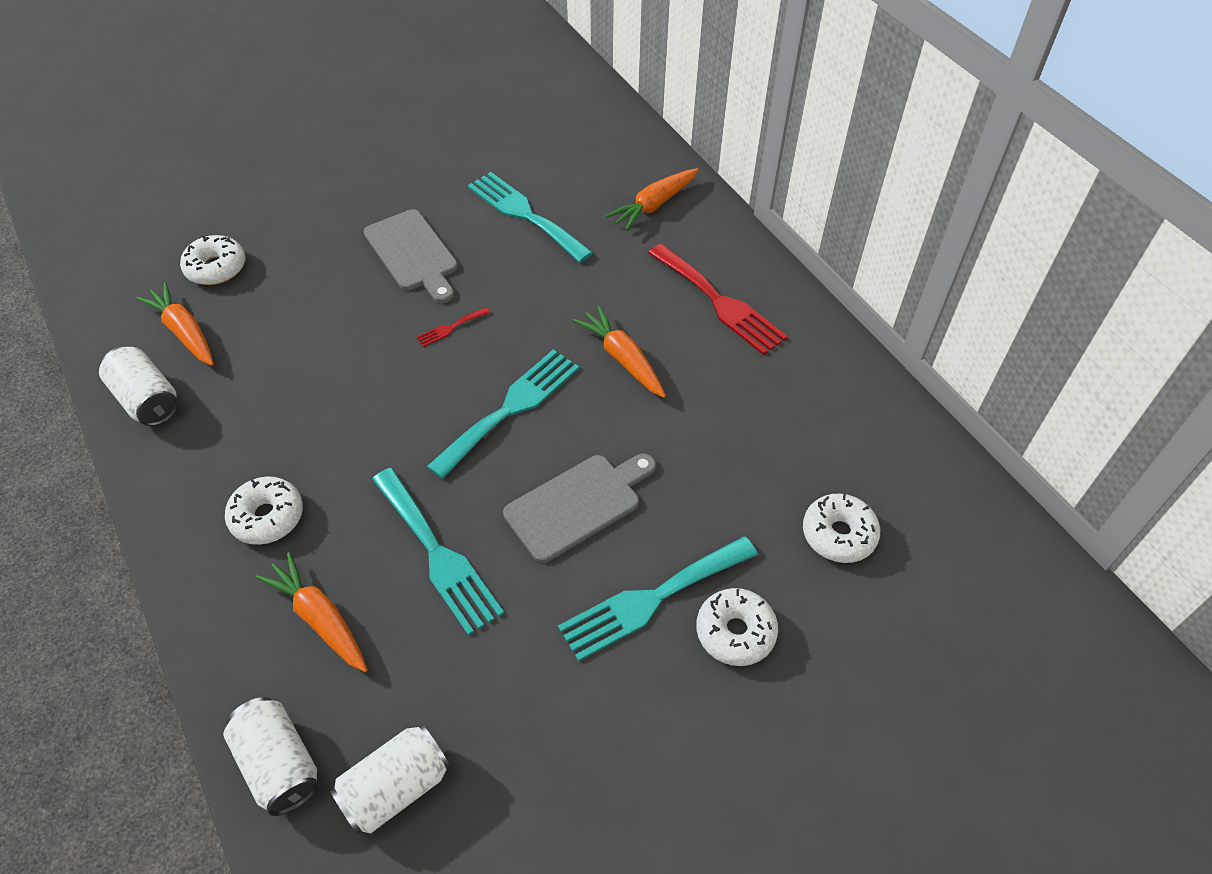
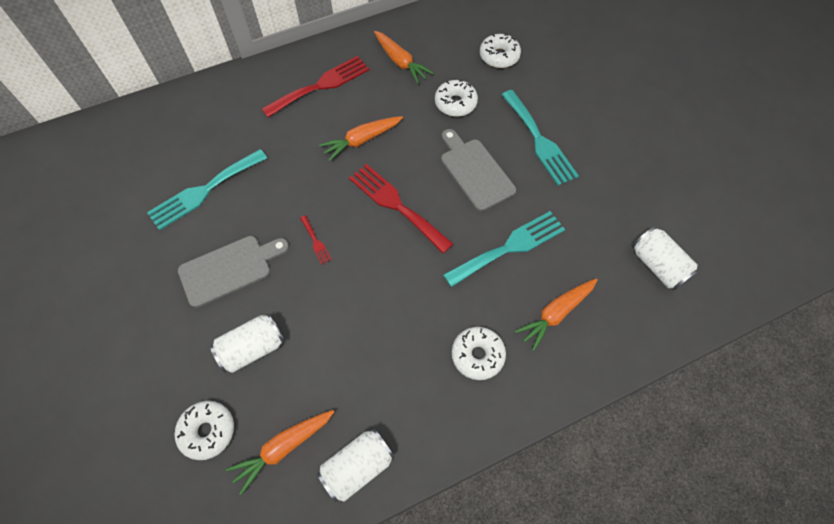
camera: 85 degrees left, 10 degrees up
(279, 764) = (651, 329): white can -> white can (252, 348)
(510, 408) = (396, 205): turquoise fork -> red fork
(654, 205) = (217, 111): orange carrot -> orange carrot (400, 62)
(735, 632) = (558, 106): white donut -> white donut (455, 103)

